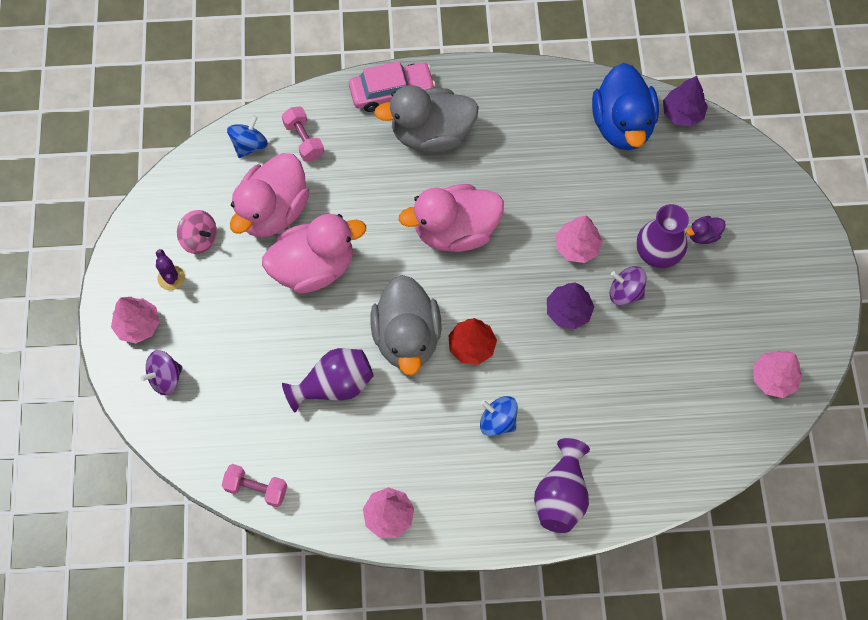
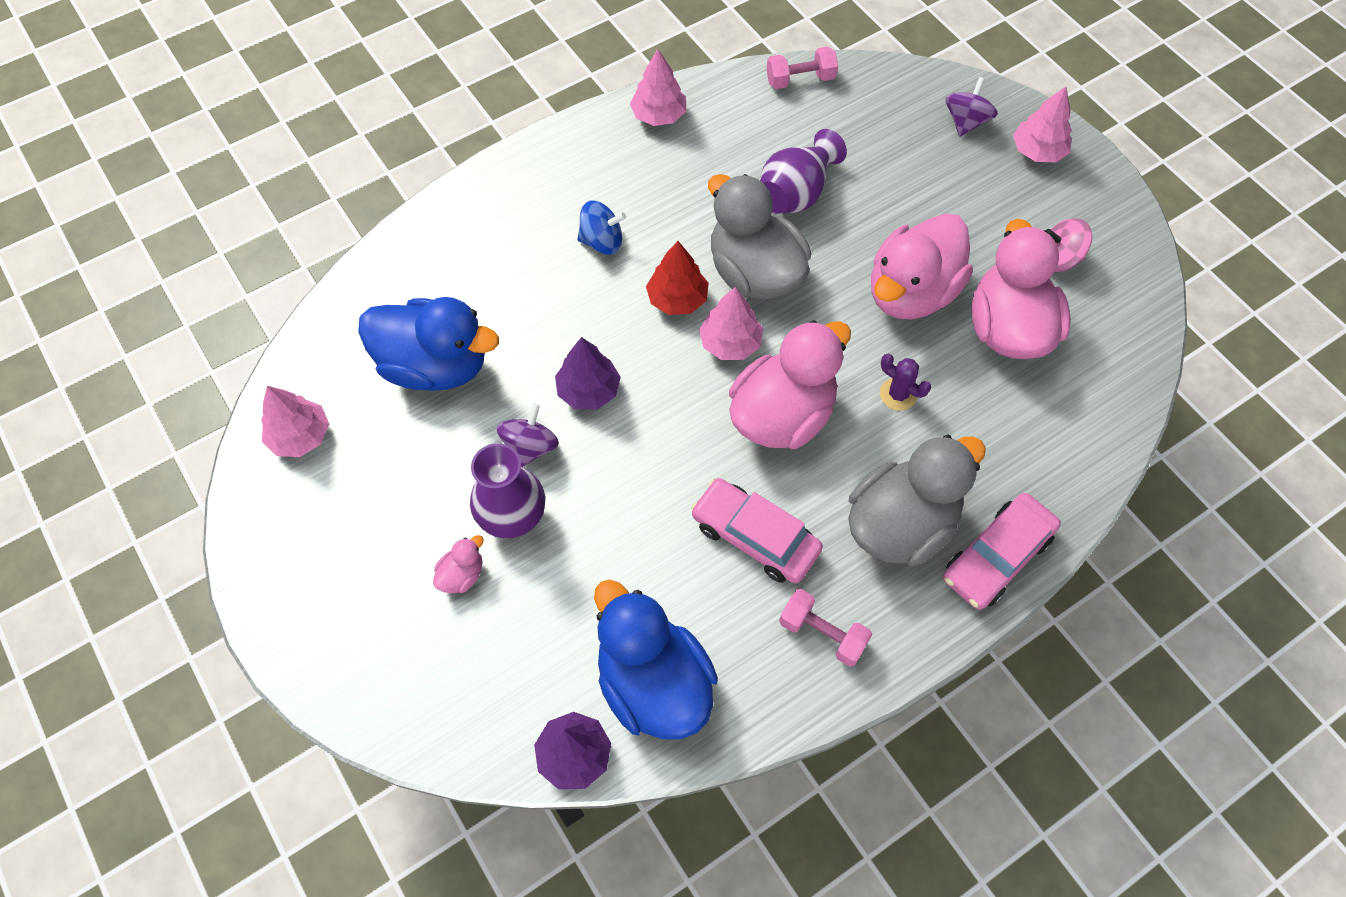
camera: 150 degrees right, 5 degrees down
(171, 278) = (1049, 208): purple cactus -> purple cactus (898, 394)
(249, 145) = (1105, 389): blue spinning top -> none
(304, 140) = (1048, 430): pink dumbbell -> pink dumbbell (822, 633)
(519, 170) = (755, 537): none -> pink car
(561, 495) = (496, 208): purple vase -> none
(577, 247) = (620, 473): pink tree -> pink tree (730, 343)
(625, 292) = (530, 447): purple spinning top -> purple spinning top turned 60 degrees counterclockwise
(662, 383) = (435, 366): none -> blue duck
(703, 235) = (462, 575): purple duck -> pink duck

